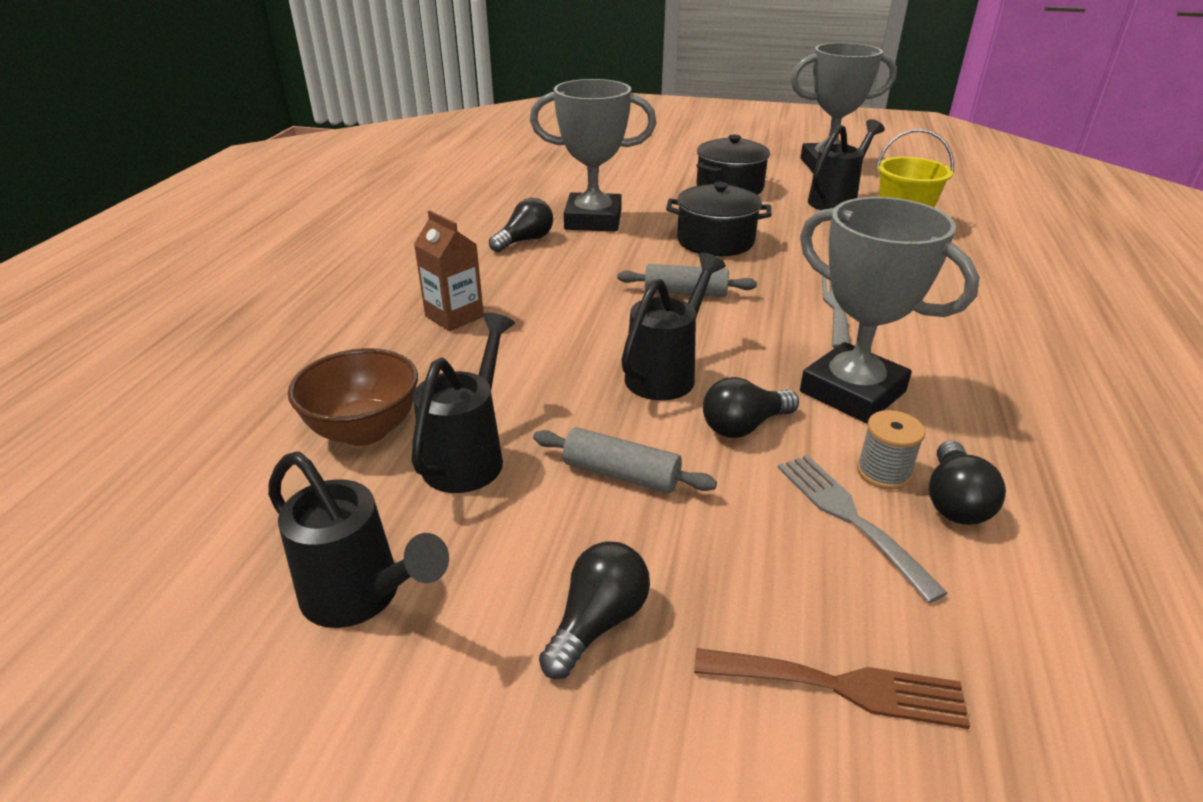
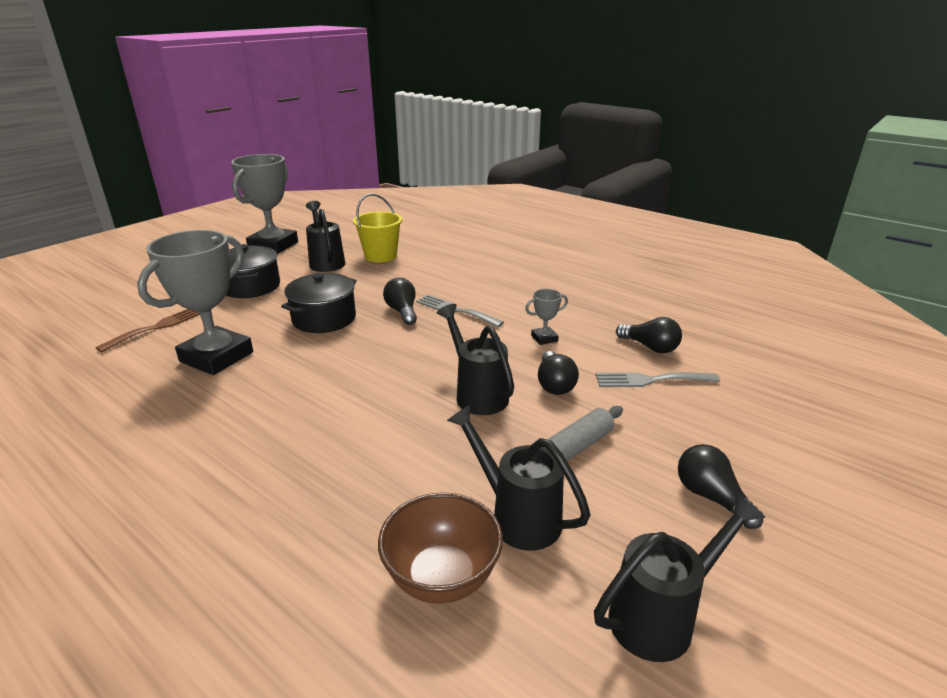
camera: 65 degrees left, 5 degrees down
(454, 316) = (297, 477): brown carton -> none
(525, 240) = (204, 401): black light bulb -> black light bulb (402, 311)
(685, 292) = (382, 353): grey rolling pin -> none
(841, 686) = (767, 427): brown fork -> brown fork (158, 327)
(852, 392) = (544, 338): grey trophy -> grey trophy, size x0.42
(883, 472) = (619, 357): grey spool -> none

